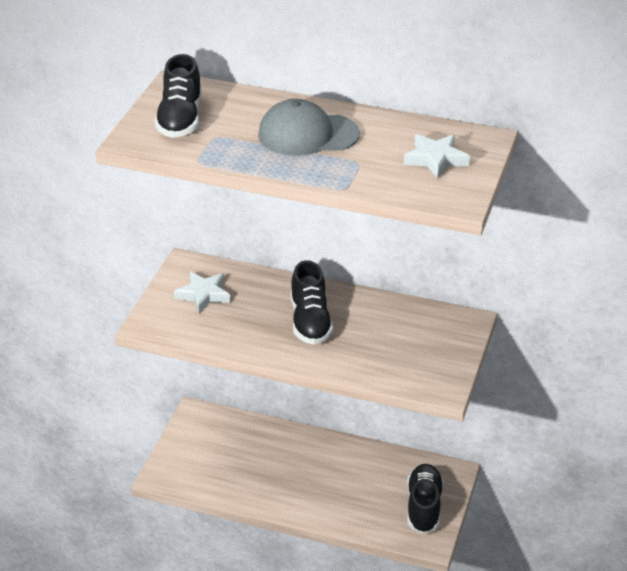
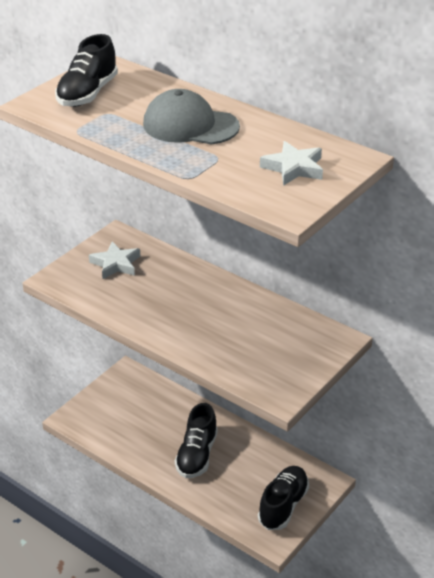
camera: 20 degrees right, 0 degrees up
(310, 322) = (194, 307): black shoe -> black shoe (197, 455)

